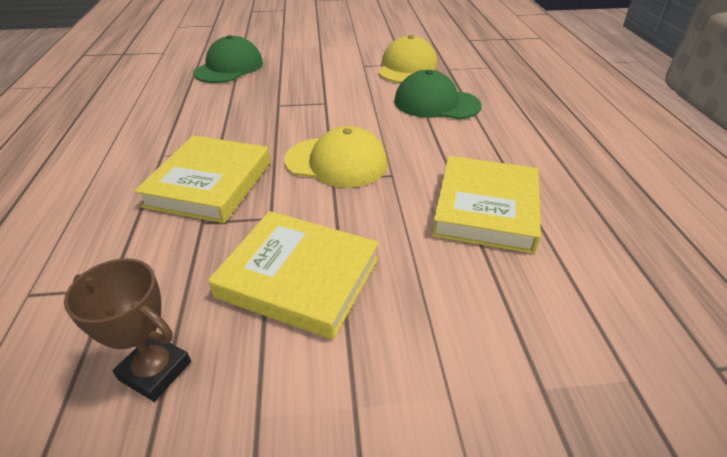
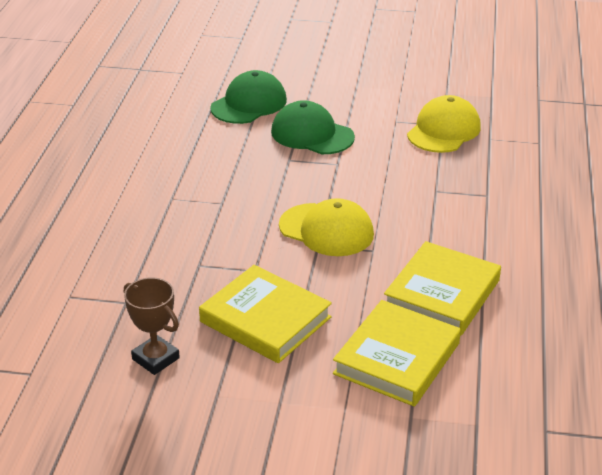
camera: 15 degrees right, 5 degrees down
(209, 184) = (209, 233): yellow book -> yellow book (397, 358)
(436, 103) = (453, 181): green cap -> green cap (312, 134)

